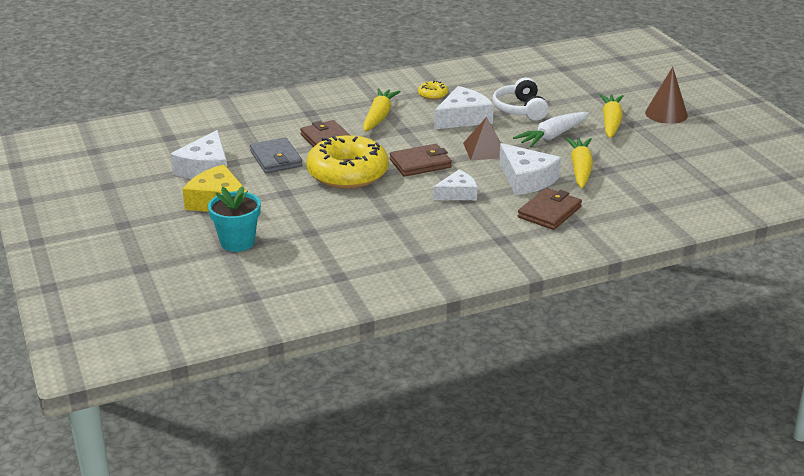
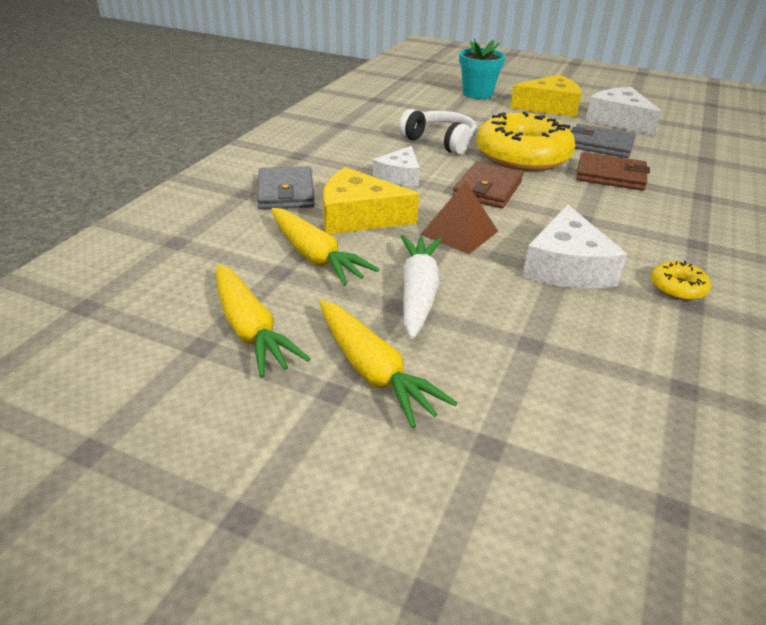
camera: 135 degrees right, 5 degrees up
(379, 117) = (642, 222): yellow carrot -> yellow carrot (250, 329)
(520, 109) = (535, 323): white headphones -> white headphones (440, 142)
(526, 179) = (358, 216): white cheese -> yellow cheese
(549, 212) = (286, 192): brown wallet -> grey wallet
(666, 114) = (298, 463): brown cone -> none

